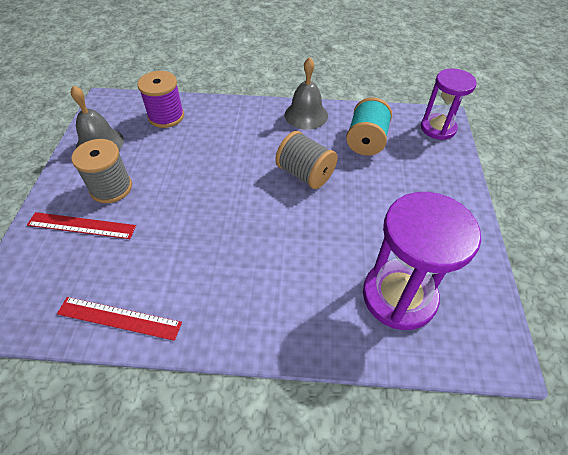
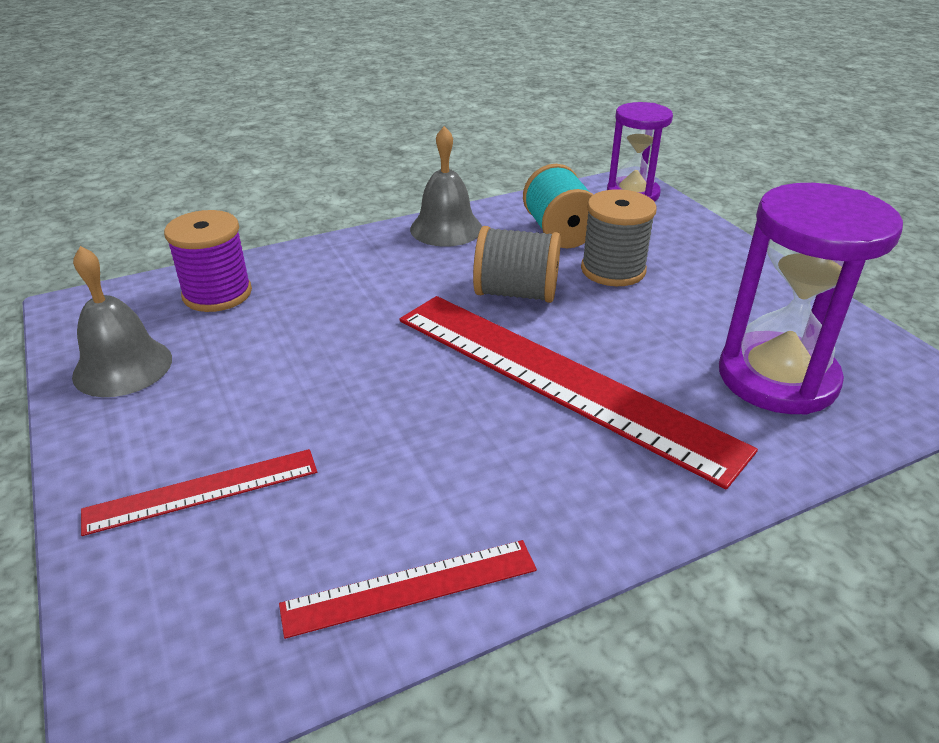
camera: 30 degrees left, 15 degrees down
(111, 188) = (208, 418): grey spool -> grey spool (613, 270)
(278, 240) = (559, 380): none -> red ruler

